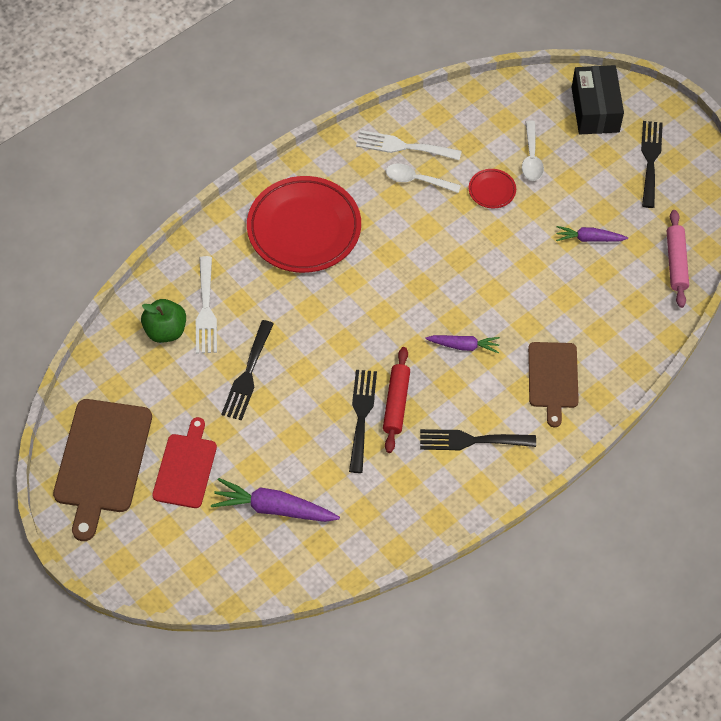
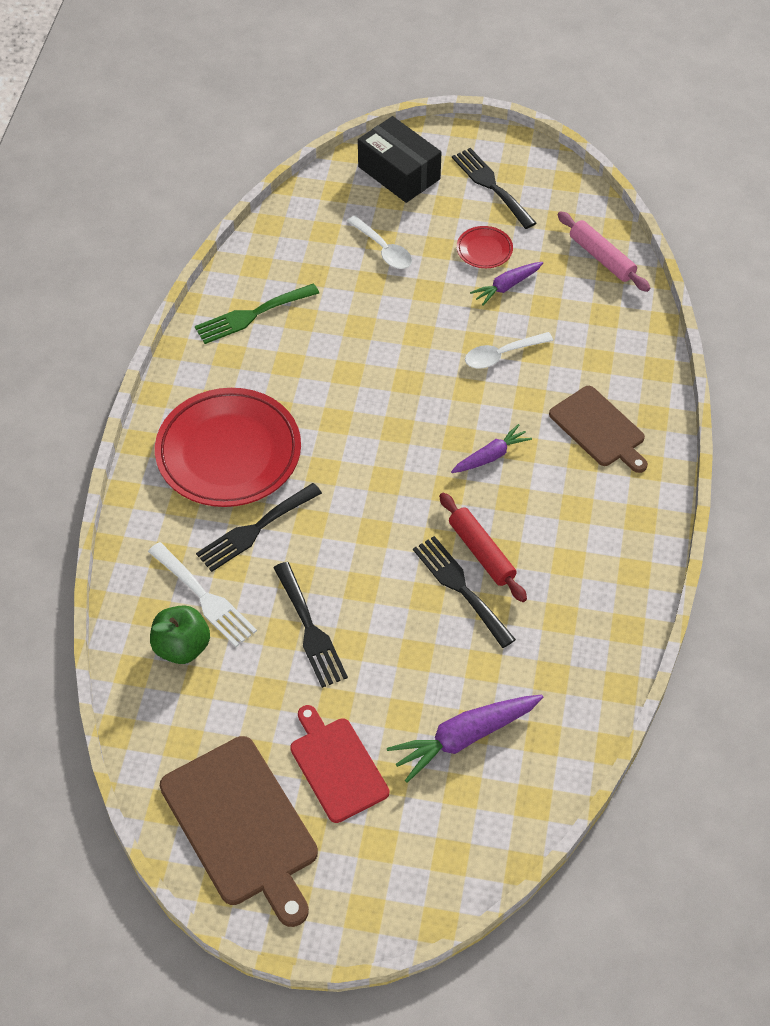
camera: 40 degrees left, 5 degrees down
(403, 146) = (251, 315): white fork -> green fork
(417, 180) = (296, 337): white spoon -> white spoon (502, 355)
(471, 440) = (584, 536): black fork -> black fork (254, 530)
(492, 190) = (376, 301): red plate -> red plate (484, 250)

